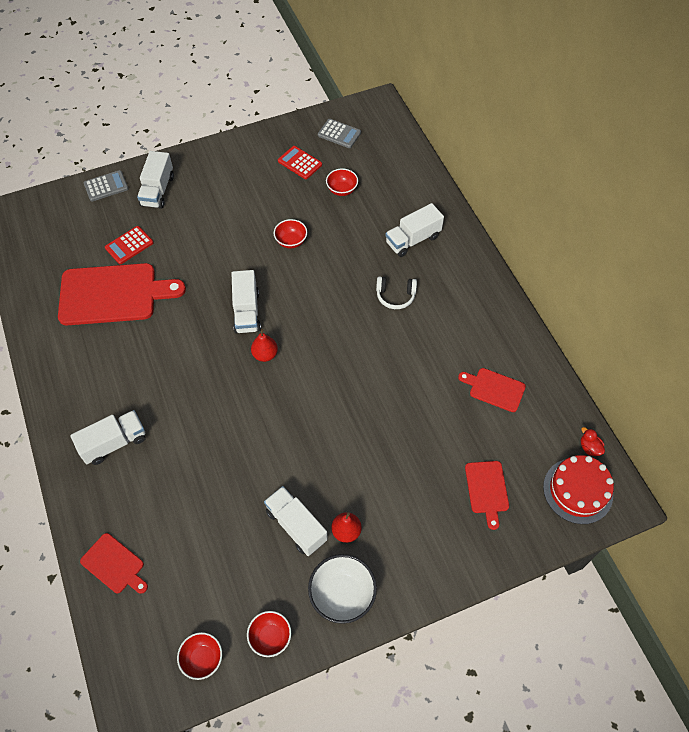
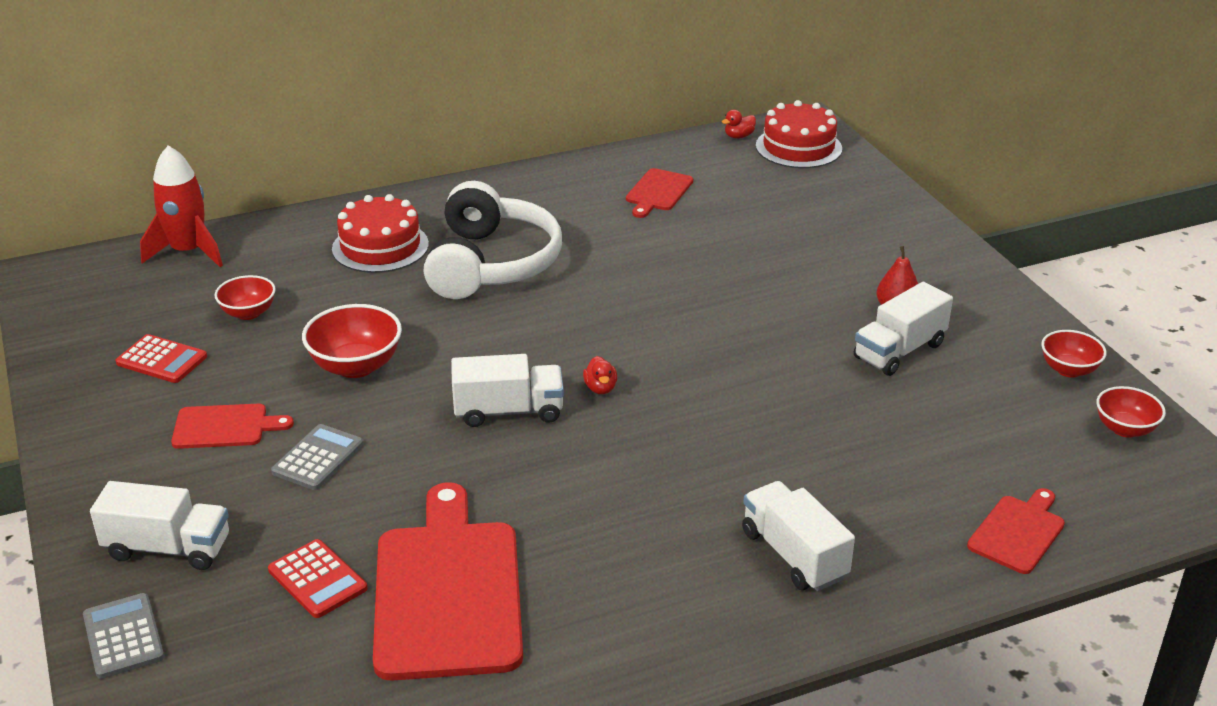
camera: 90 degrees left, 25 degrees down
(265, 354) = (600, 388): red pear -> red duck
(291, 241) = (356, 366): red bowl -> red bowl, size x1.56
(300, 163) = (162, 360): red calculator -> red calculator turned 105 degrees counterclockwise
(339, 134) = (104, 316): grey calculator -> grey calculator (318, 458)
(342, 595) = (987, 312): white bowl -> none
(395, 296) = (491, 264): white headphones -> white headphones, size x2.20
(402, 155) = (188, 252): none -> red rocket
(413, 240) = (380, 246): white truck -> red cake
(487, 490) = (810, 204): red cutting board -> red cutting board (225, 427)

